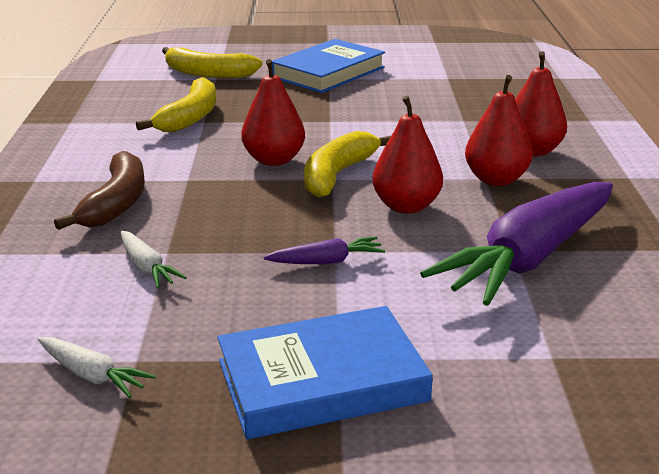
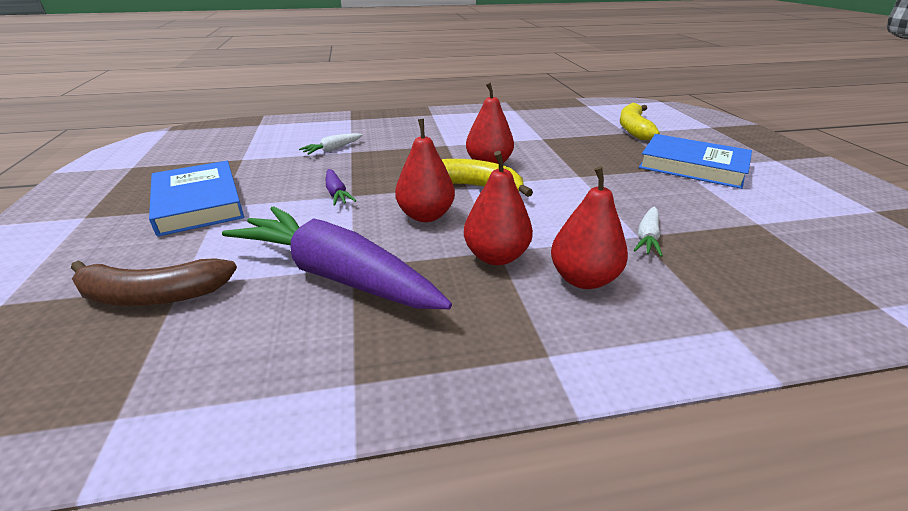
camera: 80 degrees right, 5 degrees up
(92, 375) = (233, 152): white carrot -> white carrot (647, 237)
(117, 203) = (409, 133): brown banana -> brown banana (153, 296)
(190, 117) = (545, 134): yellow banana -> none

